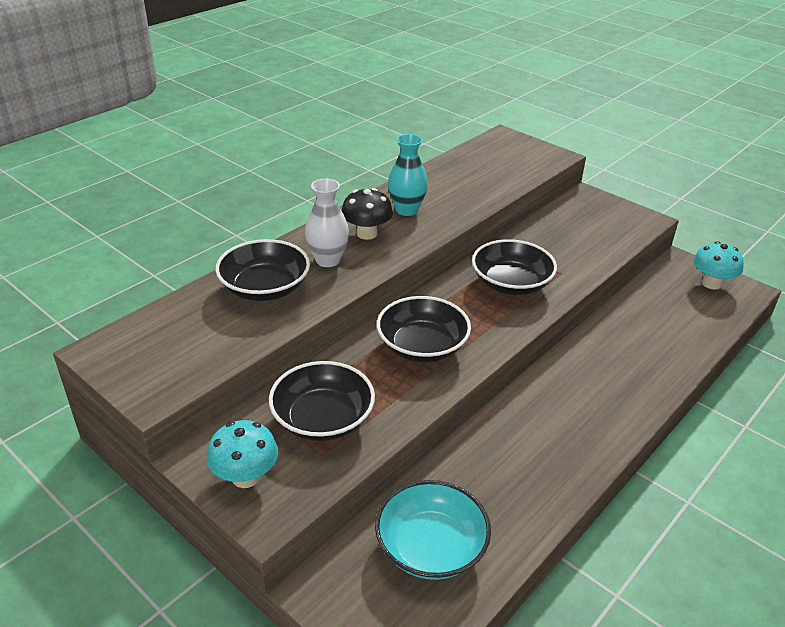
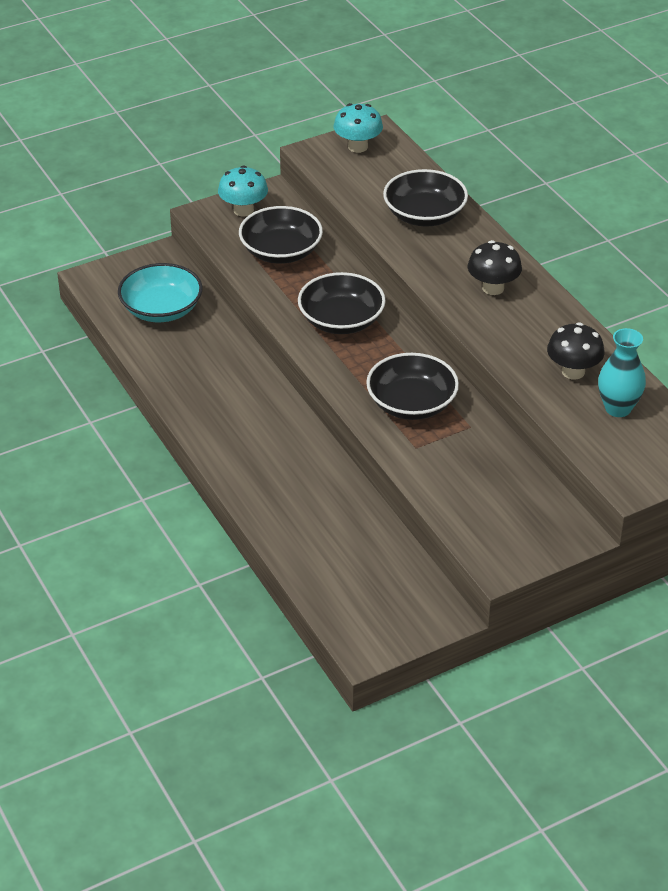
camera: 110 degrees right, 5 degrees up
(328, 260) = (454, 256): white vase -> none
(406, 210) = (531, 324): turquoise vase -> turquoise vase (618, 408)
(453, 186) = (573, 371): none -> black mushroom
(711, 283) = (391, 622): turquoise mushroom -> turquoise mushroom (358, 146)

